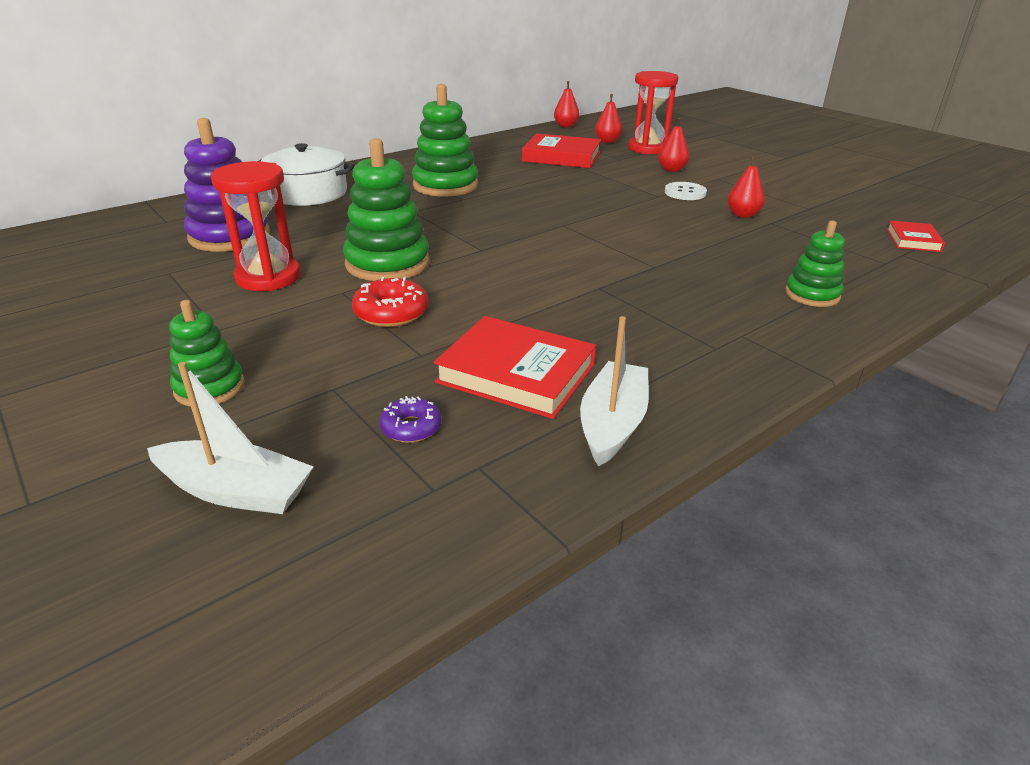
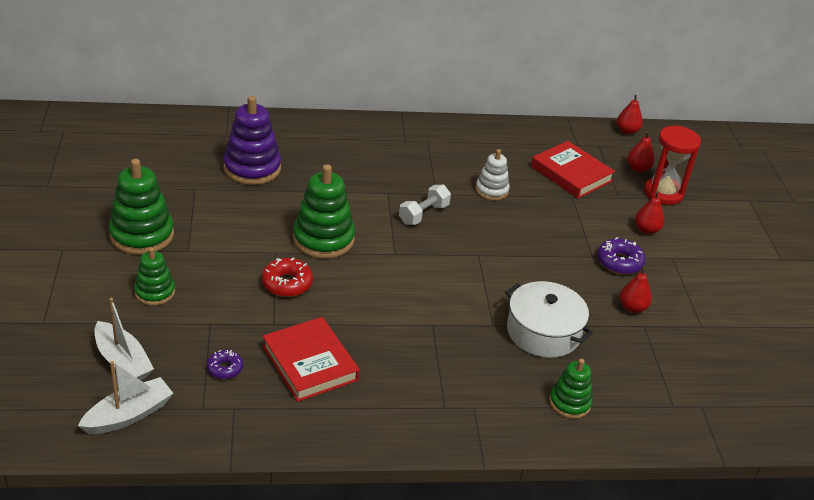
camera: 30 degrees right, 5 degrees up
(268, 277) = (245, 219): red hourglass -> none
(308, 193) = (336, 141): white pot -> white pot (543, 332)
(445, 186) = (439, 173): green stacking toy -> green stacking toy (142, 235)
(470, 215) = (423, 214): none -> white dumbbell
(510, 183) = (491, 190): none -> white stacking toy
(612, 424) = (323, 421): white boat -> white boat (128, 415)
(685, 193) = (619, 262): white button -> purple donut
(913, 240) = (736, 398): red book -> none

